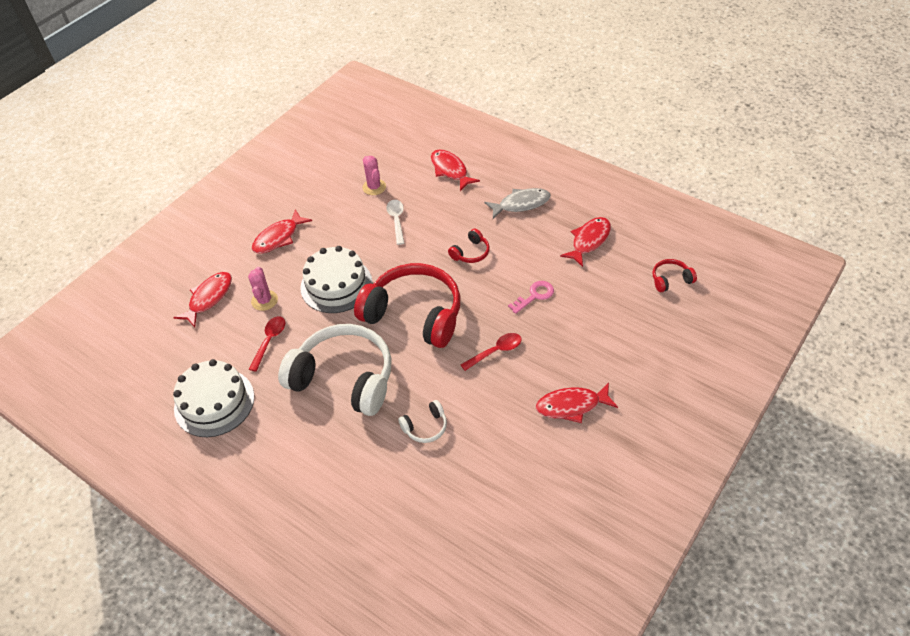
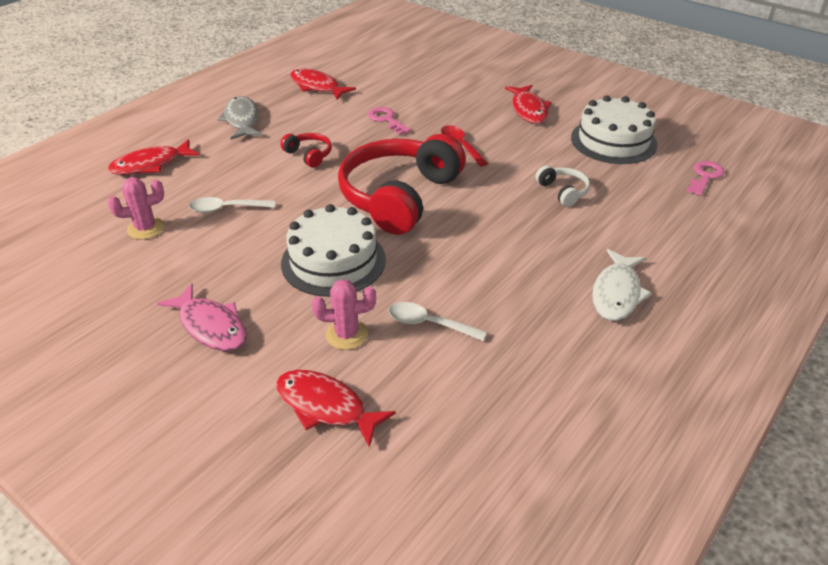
camera: 90 degrees left, 10 degrees down
(214, 402) = (543, 378): white cake -> white cake (613, 141)
(269, 341) = (429, 324): red spoon -> white spoon
(278, 238) = (211, 326): red fish -> pink fish
(290, 453) = (616, 293): none -> white fish
(344, 378) = (497, 251): white headphones -> none
(456, 553) = (705, 177): none -> pink key
(670, 280) = (381, 54): red headphones -> none

